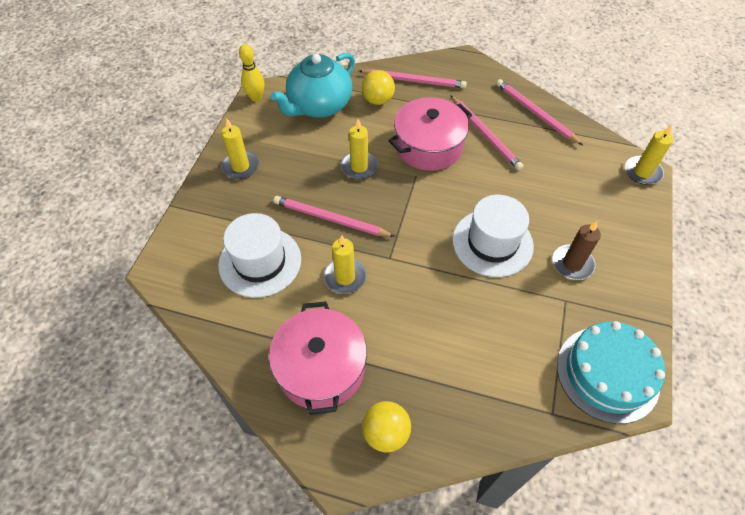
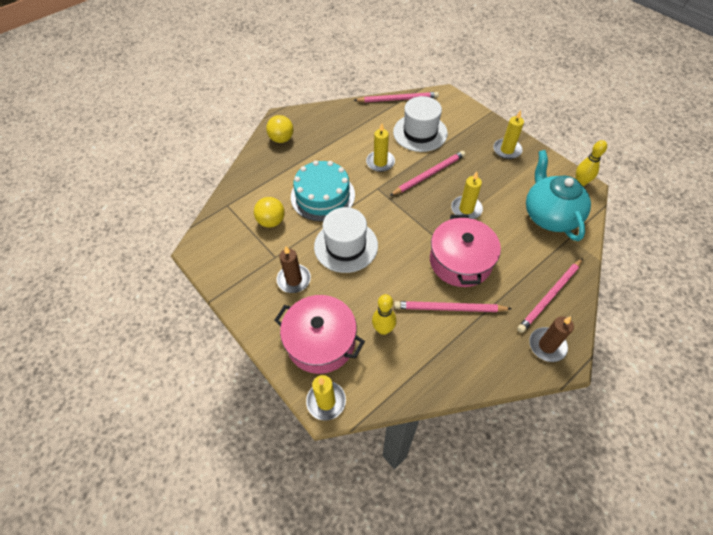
camera: 125 degrees right, 0 degrees up
(321, 368) = (334, 131): pink pot -> pink pot (321, 341)
(378, 100) = (536, 256): yellow ball -> yellow ball (271, 221)
(462, 70) = (547, 345): none -> brown candle
(535, 113) = (450, 367): pink pencil -> pink pencil (398, 99)
(548, 167) = (383, 329): none -> yellow bowling pin
(607, 373) = (219, 244): turquoise cake -> turquoise cake (322, 196)

